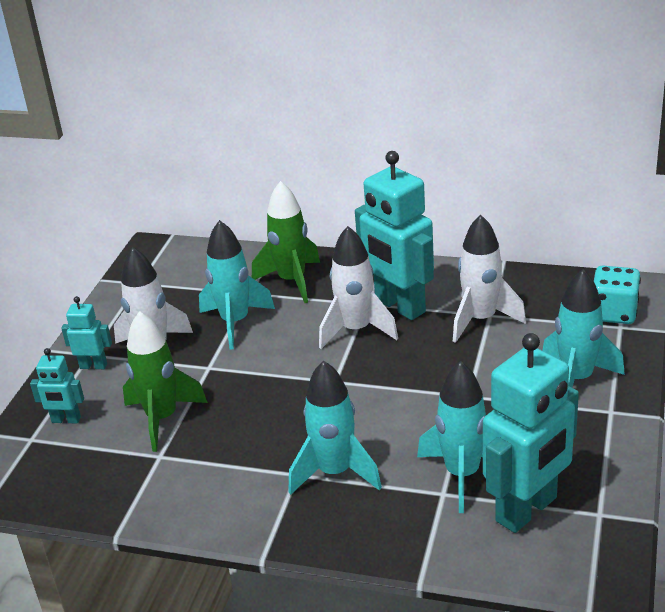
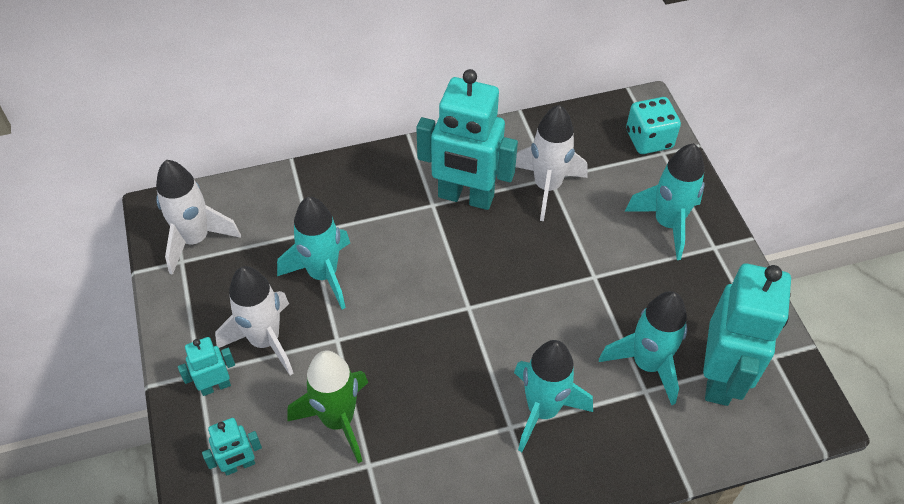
camera: 35 degrees left, 20 degrees up
(292, 281) = (342, 203): green rocket -> none
(356, 330) = (446, 240): white rocket -> white rocket (195, 239)

